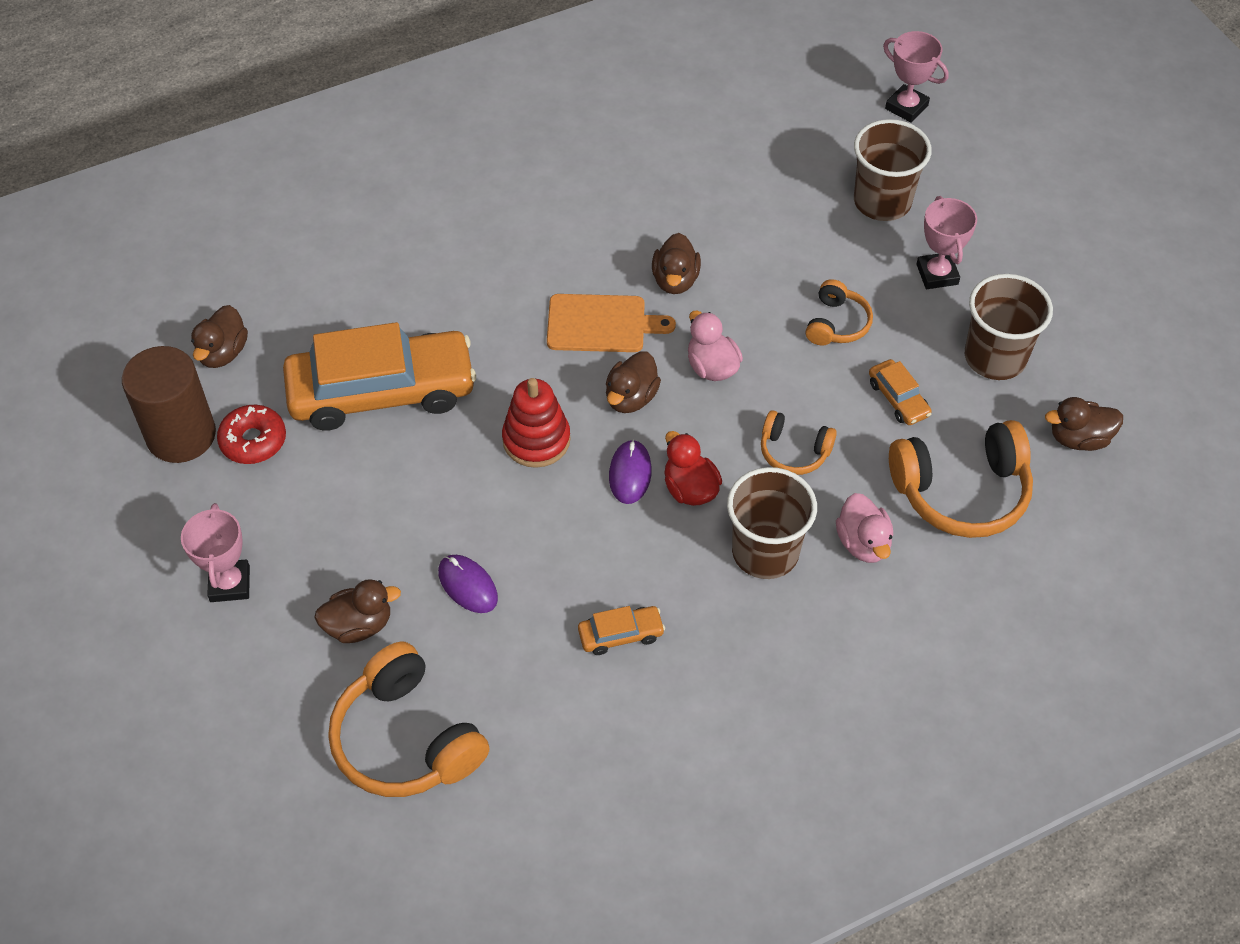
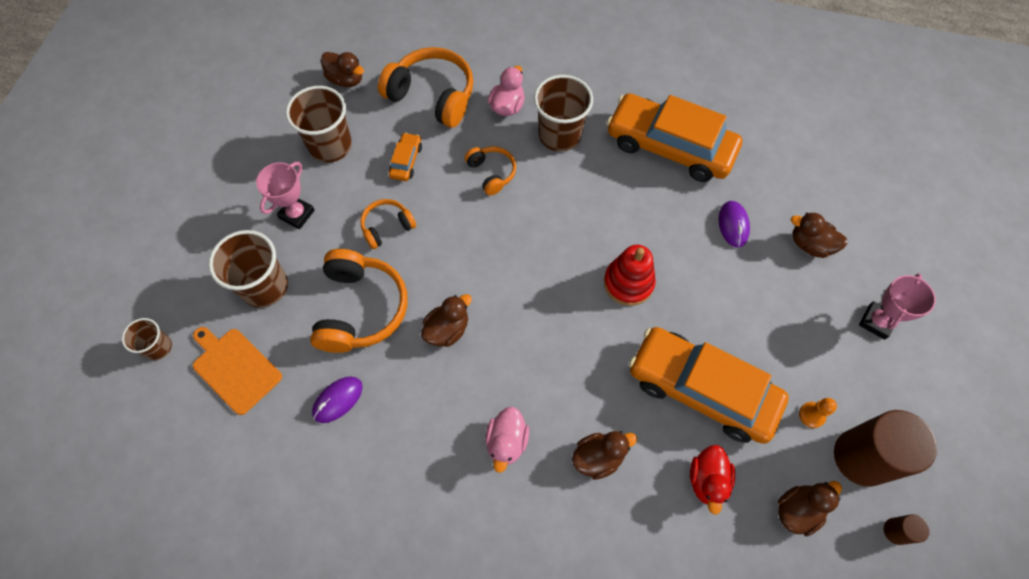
camera: 140 degrees left, 10 degrees up
(117, 394) = (896, 531): none -> brown cylinder
(253, 441) = (811, 415): red donut -> orange pawn
(406, 739) = (819, 170): orange headphones -> orange headphones (361, 309)
(601, 324) = (522, 333): orange cutting board -> orange cutting board (235, 368)
(621, 634) = (670, 146): orange car -> orange car, size x2.43
(630, 474) = (592, 224): purple mouse -> purple mouse (338, 400)
(631, 398) = (549, 269): brown duck -> brown duck (598, 457)
(690, 489) = (567, 192): red duck -> red duck (707, 480)
(712, 367) = (485, 253): pink duck -> pink duck (506, 442)
(906, 107) = (158, 347): pink trophy -> brown cup

